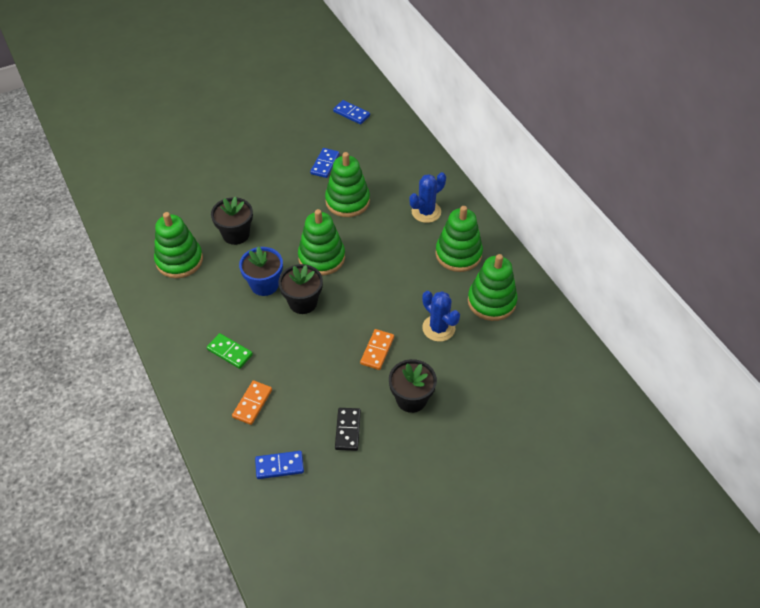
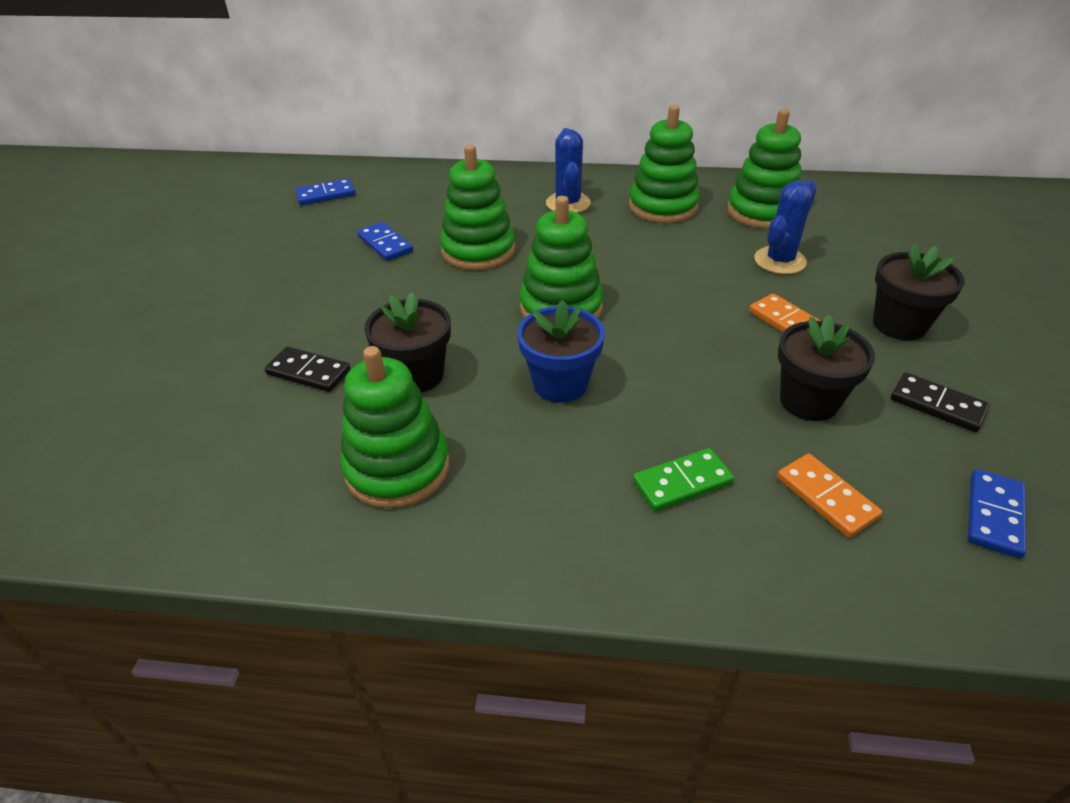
camera: 55 degrees left, 10 degrees down
(213, 199) = (308, 372): none -> black domino
(303, 302) = (635, 357): black flower pot -> black flower pot (809, 401)
(438, 328) = (780, 261): blue cactus -> blue cactus turned 45 degrees counterclockwise

